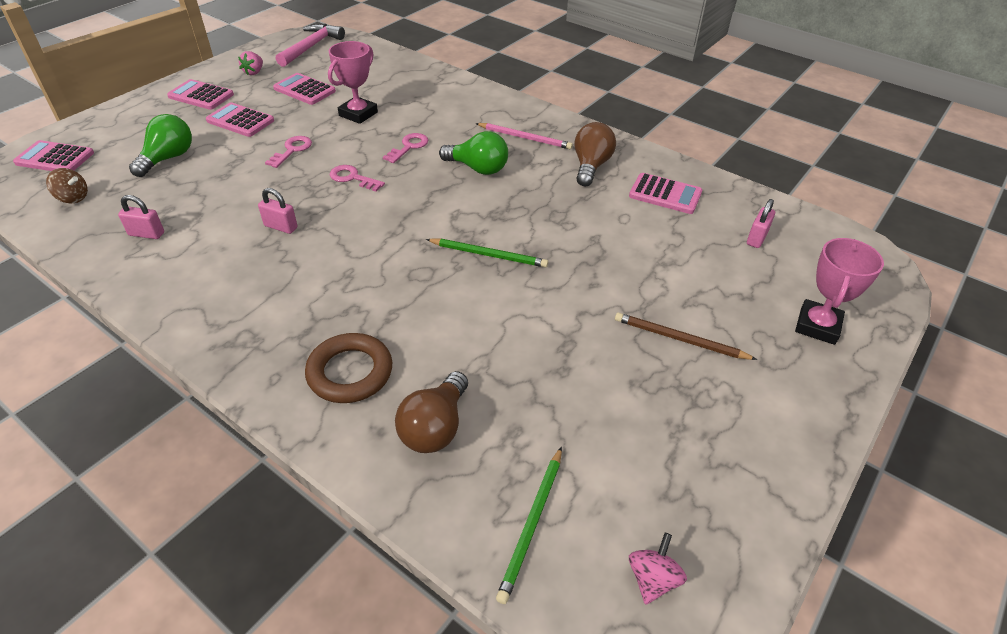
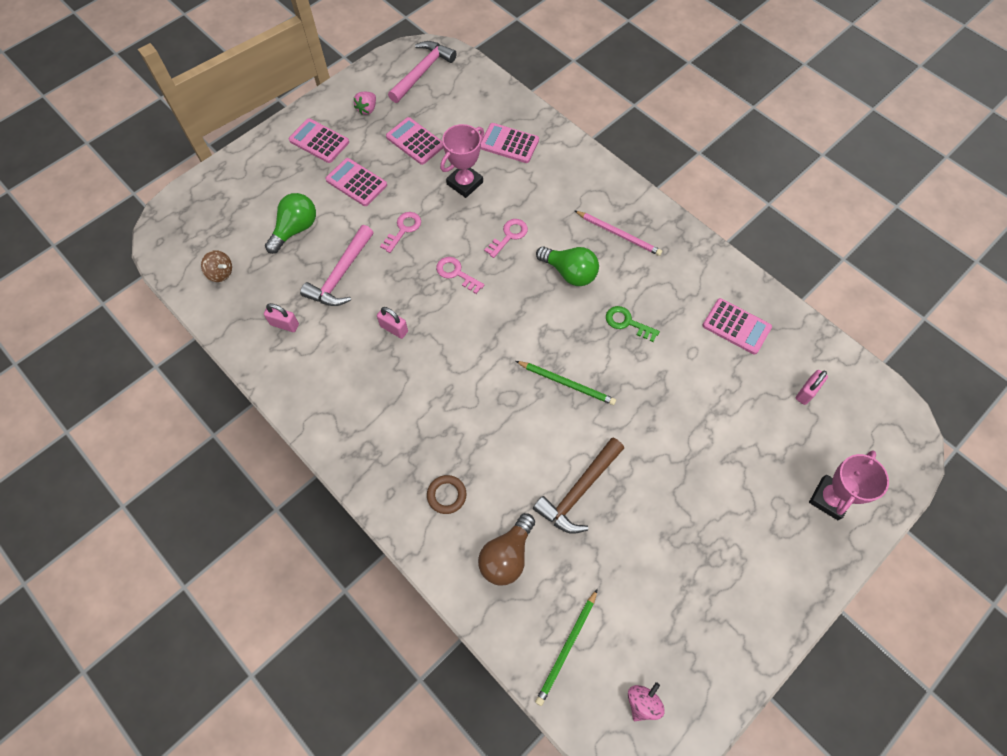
camera: 10 degrees right, 20 degrees up
(55, 158) = (199, 219): pink calculator -> pink calculator (509, 144)
(218, 189) = (340, 275): none -> pink hammer
(350, 372) = (446, 495): brown ring -> brown ring, size x0.61
(519, 350) = (578, 491): none -> brown hammer
(548, 201) = (627, 323): none -> green key
(591, 166) = (674, 281): brown light bulb -> none
(679, 339) = (710, 497): brown pencil -> none

